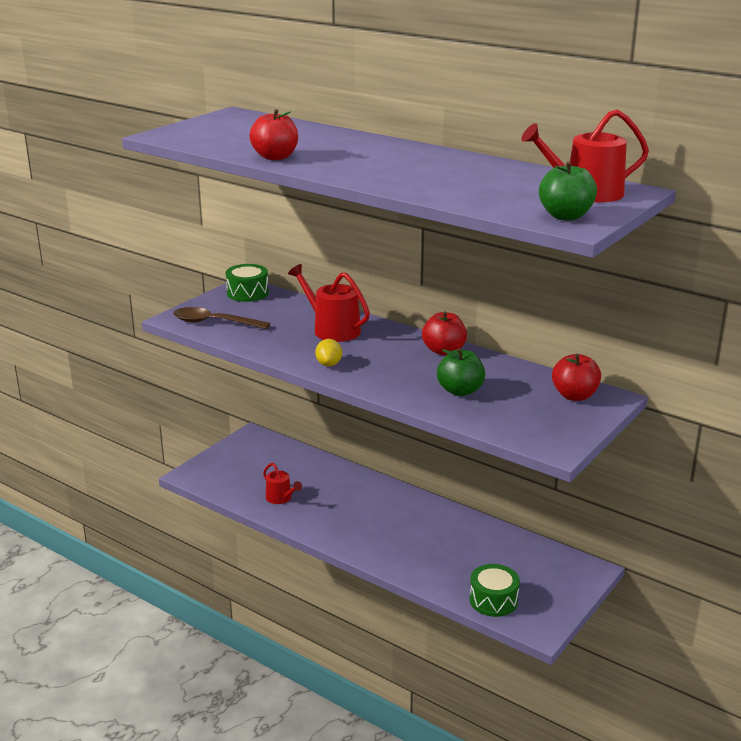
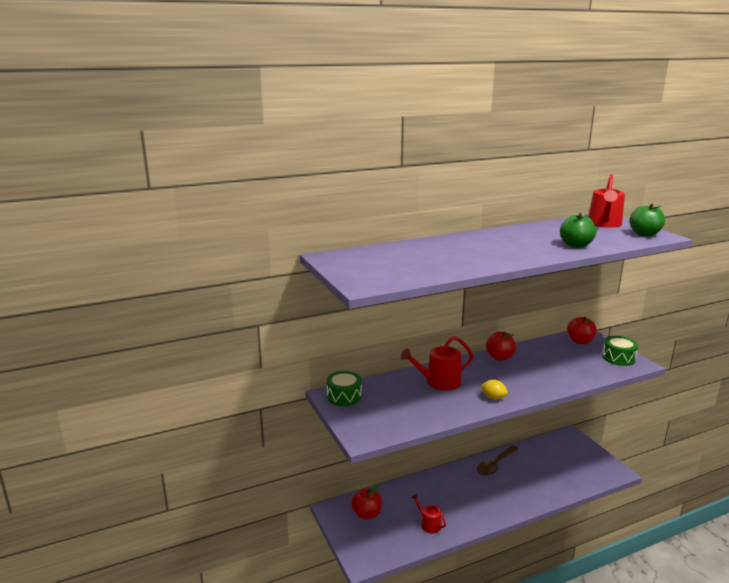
camera: 60 degrees left, 5 degrees down
(214, 322) = (386, 423): brown spoon -> brown spoon (495, 465)
(275, 157) = (468, 266): red apple -> red apple (367, 514)
(281, 498) = (429, 524): red watering can -> red watering can turned 120 degrees counterclockwise
(460, 391) = (557, 368): green apple -> green apple (576, 245)
(493, 600) = (586, 477): green drum -> green drum (618, 358)

